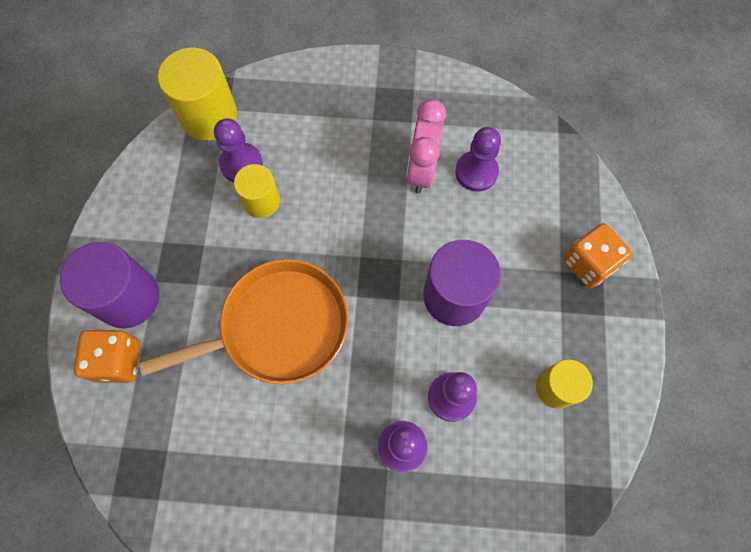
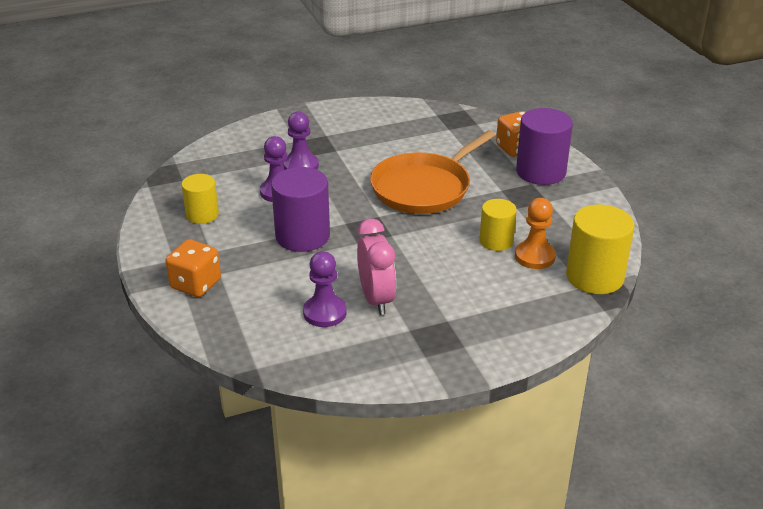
camera: 155 degrees right, 35 degrees down
(241, 164) = (534, 256): purple pawn -> orange pawn

